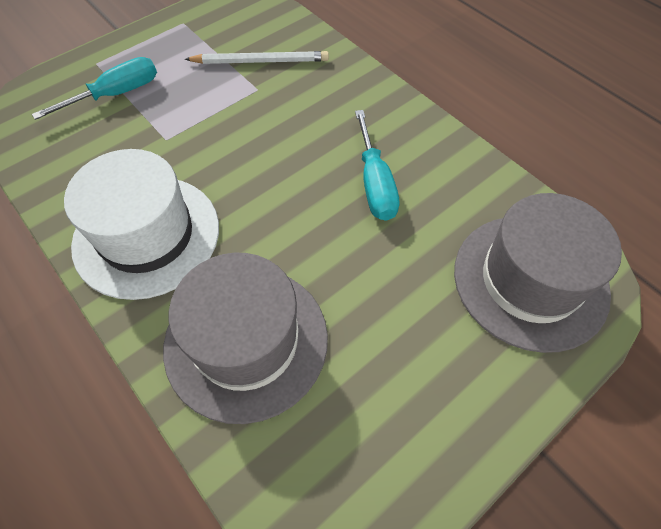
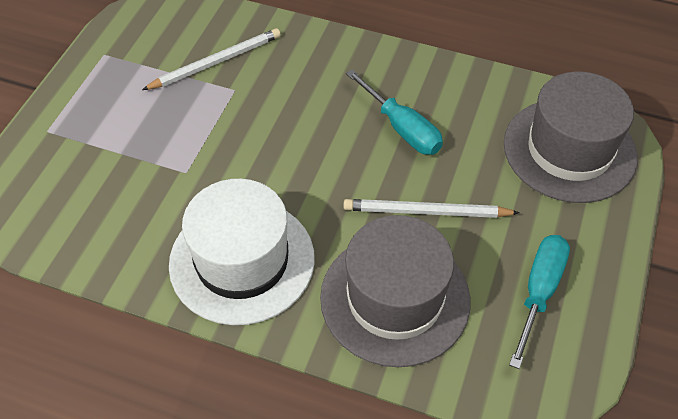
camera: 30 degrees left, 5 degrees down
(115, 95) = (97, 152): turquoise screwdriver -> turquoise screwdriver (539, 293)
(339, 272) = (427, 212): none -> white pencil

